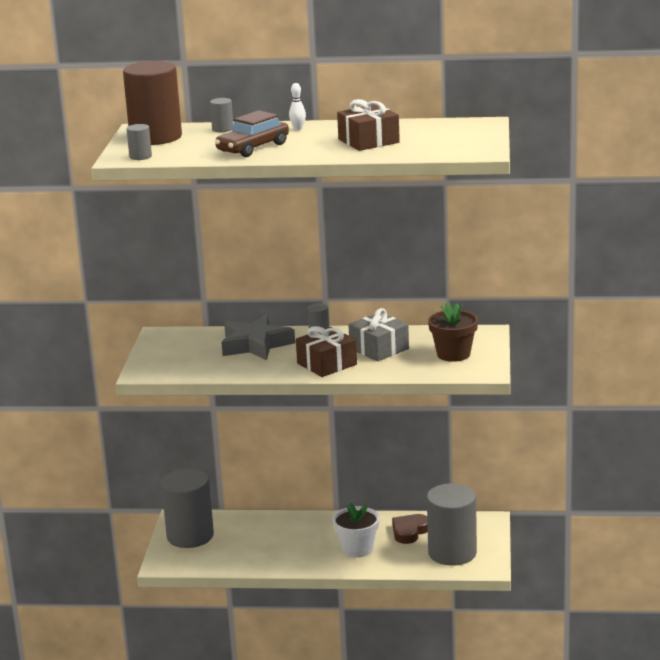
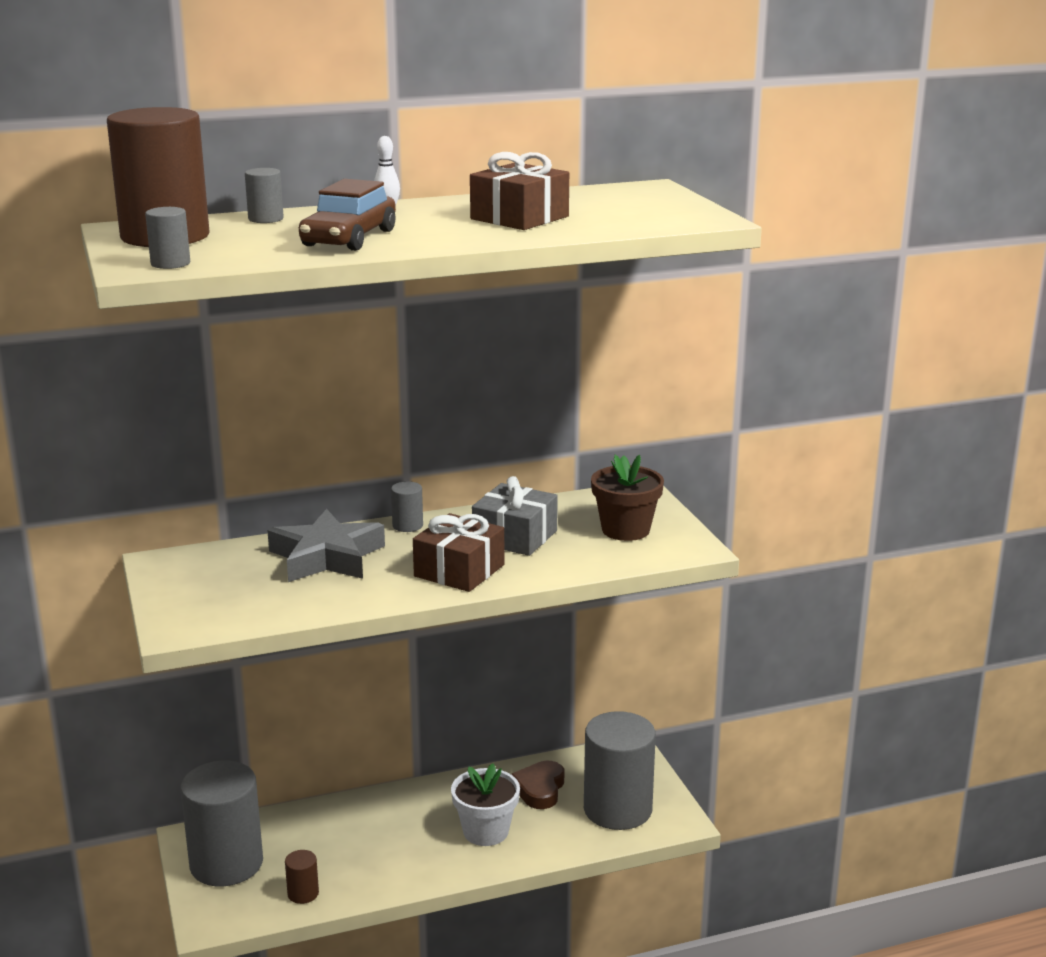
camera: 25 degrees left, 0 degrees up
(224, 560) = (303, 893): none -> brown cylinder

